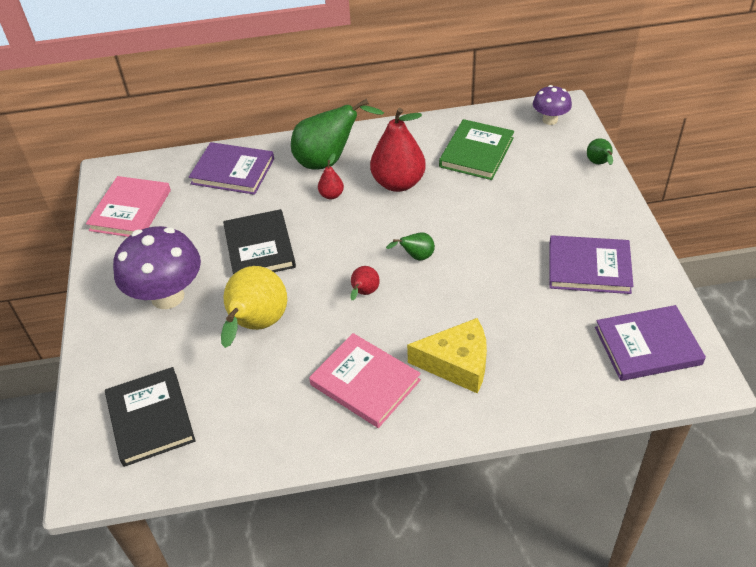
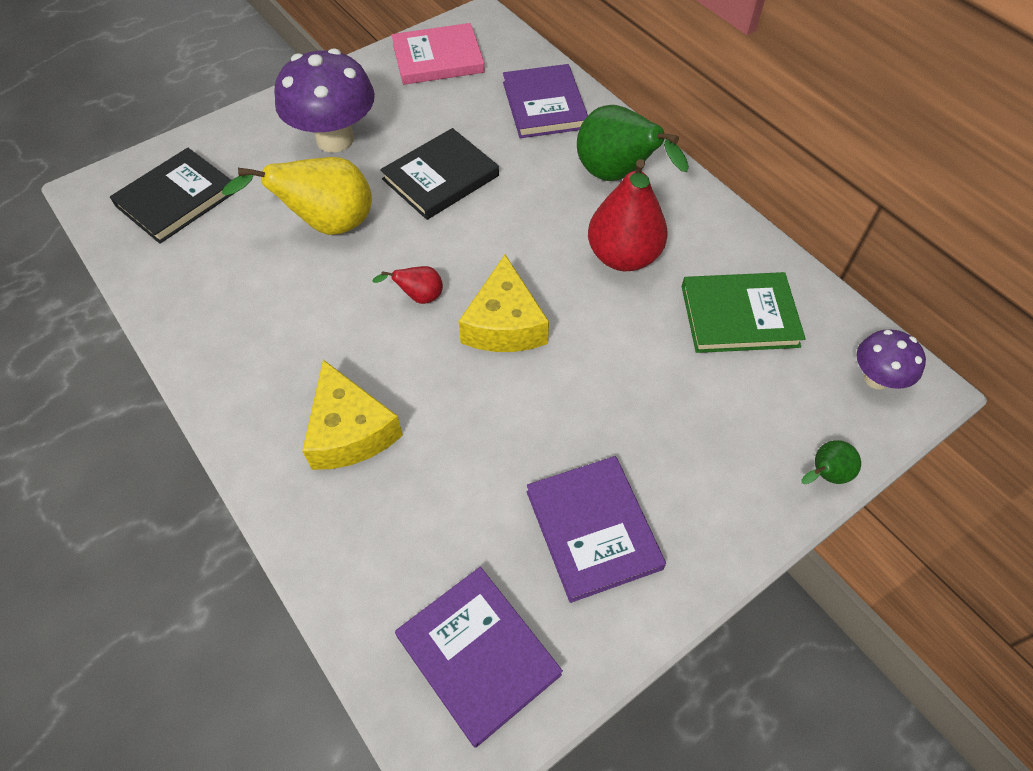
camera: 60 degrees right, 10 degrees up
(331, 195) = (561, 203): red pear -> none
(365, 382) = (286, 351): pink book -> none
(416, 257) = (504, 324): green pear -> yellow cheese

